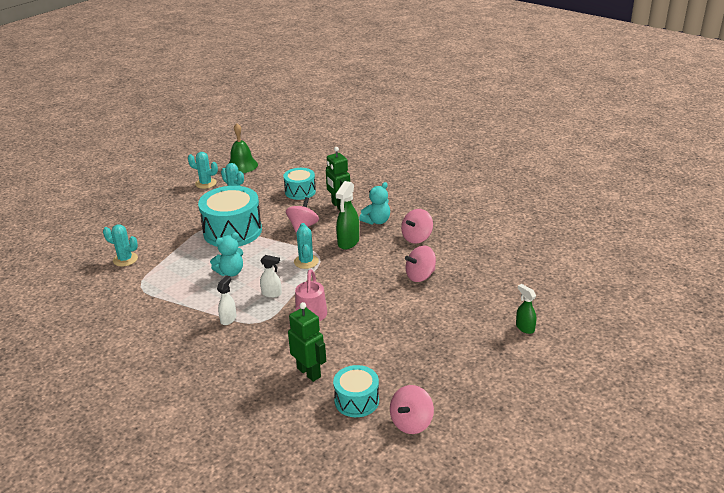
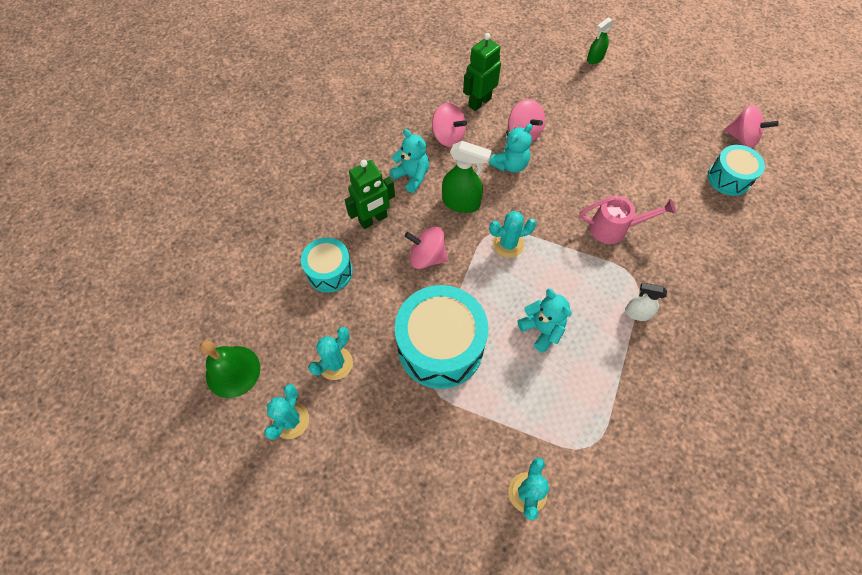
camera: 95 degrees left, 30 degrees up
(272, 294) = (579, 273): white spray bottle -> none
(309, 372) = (703, 220): green robot -> green robot (479, 102)
(384, 267) = (510, 165): none -> turquoise teddy bear

